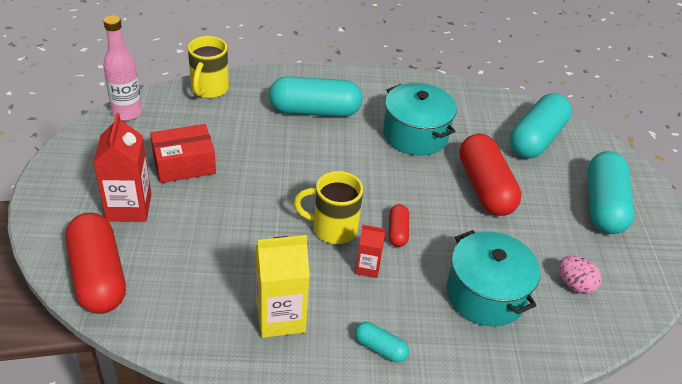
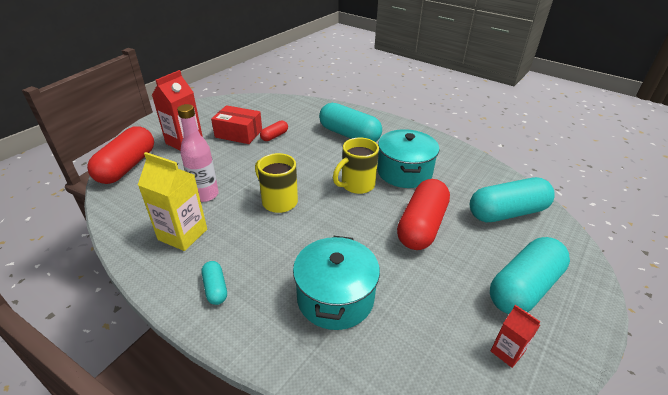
camera: 40 degrees right, 5 degrees down
(127, 113) = (242, 101): pink bottle -> pink bottle (205, 195)
(209, 89) = (299, 104): yellow mug -> yellow mug (356, 185)
(368, 267) = (271, 234): red carton -> red carton (507, 352)
(397, 232) = (319, 223): red capsule -> red capsule (274, 136)
(574, 285) = (424, 334): pink egg -> none

